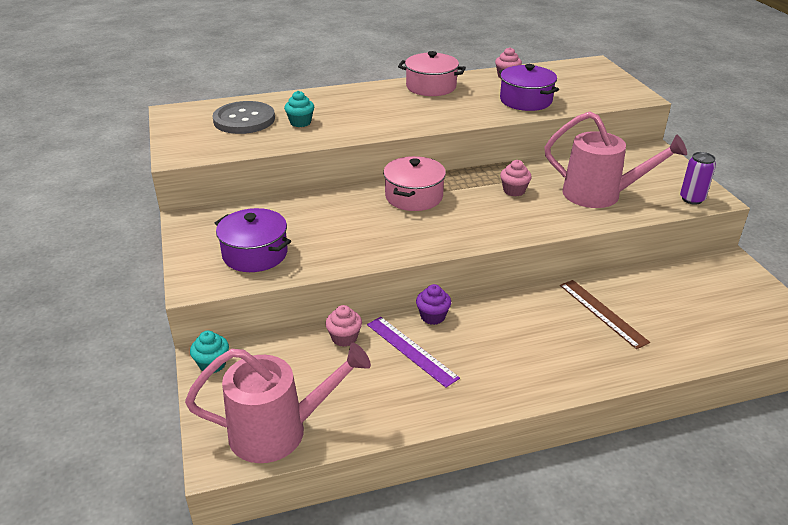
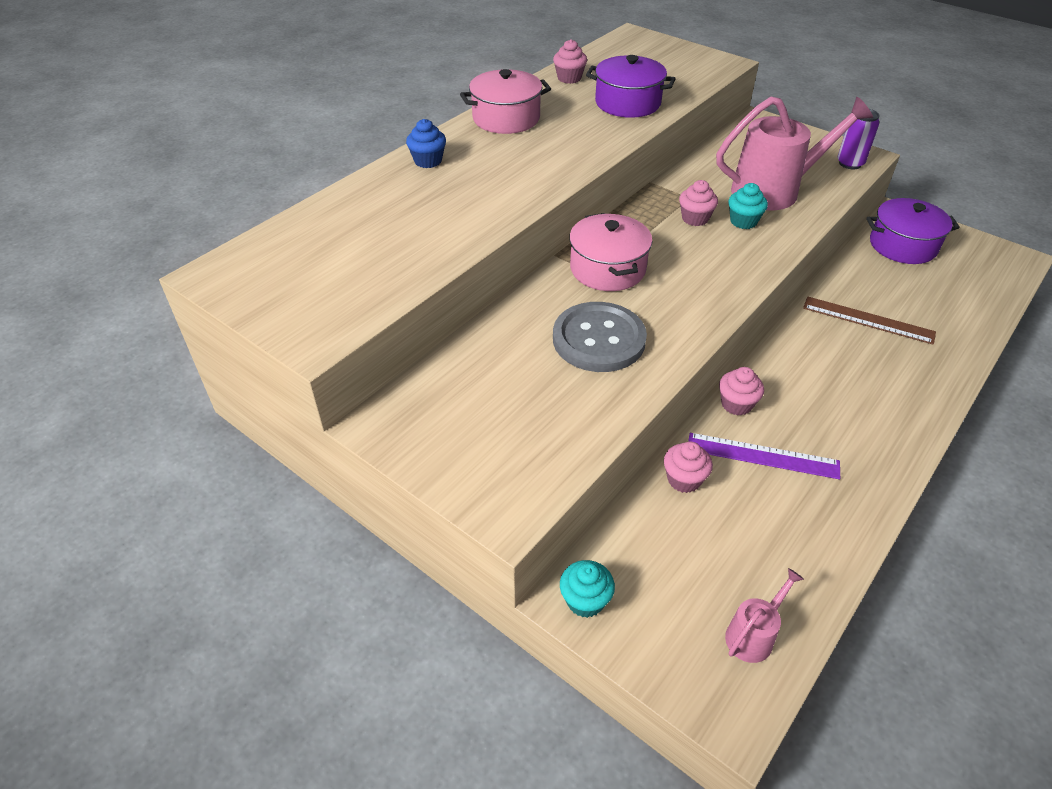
camera: 35 degrees left, 10 degrees up
(244, 120) = (336, 247): grey button -> grey button (599, 339)
(255, 254) = (527, 430): purple pot -> purple pot (902, 245)
(279, 431) = (753, 635): pink watering can -> pink watering can, size x0.46
(300, 122) = (416, 223): turquoise cupcake -> turquoise cupcake (743, 221)
(351, 95) = (428, 161): none -> blue cupcake
(433, 316) = (736, 404): purple cupcake -> pink cupcake

